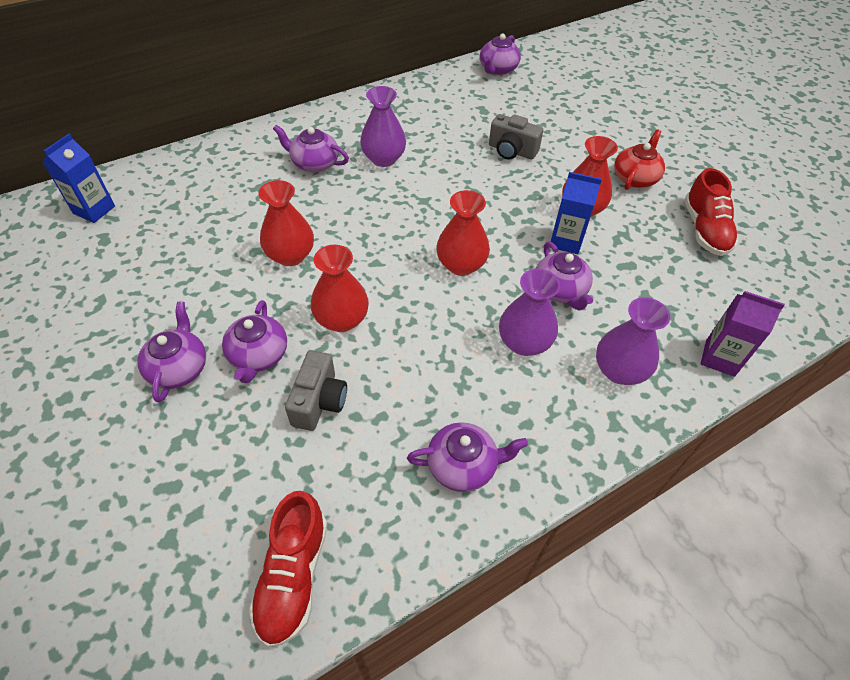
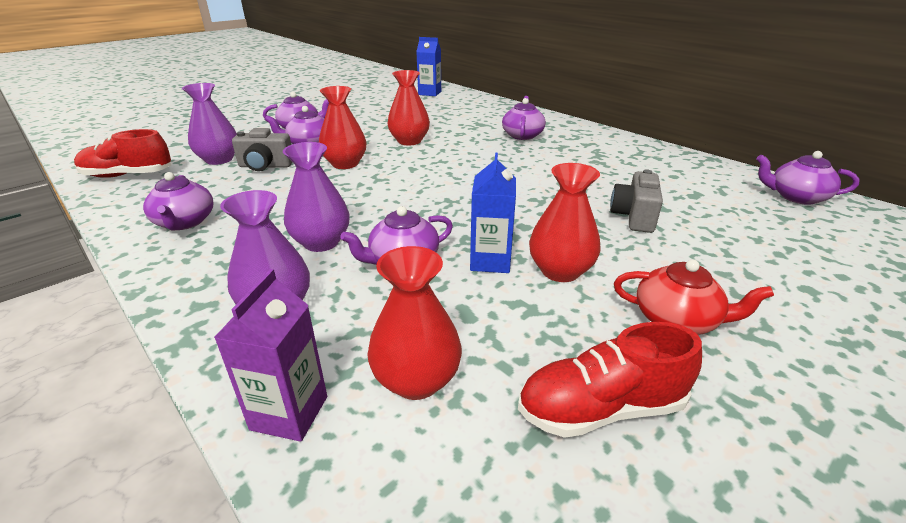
camera: 80 degrees right, 20 degrees down
(383, 159) = (553, 157): purple vase -> purple vase (219, 159)
(461, 265) = (423, 203): red vase -> red vase (416, 380)

